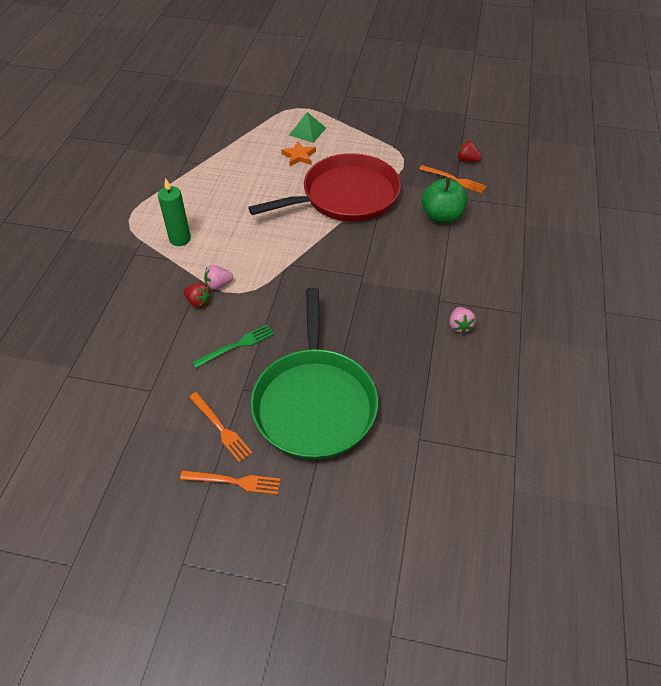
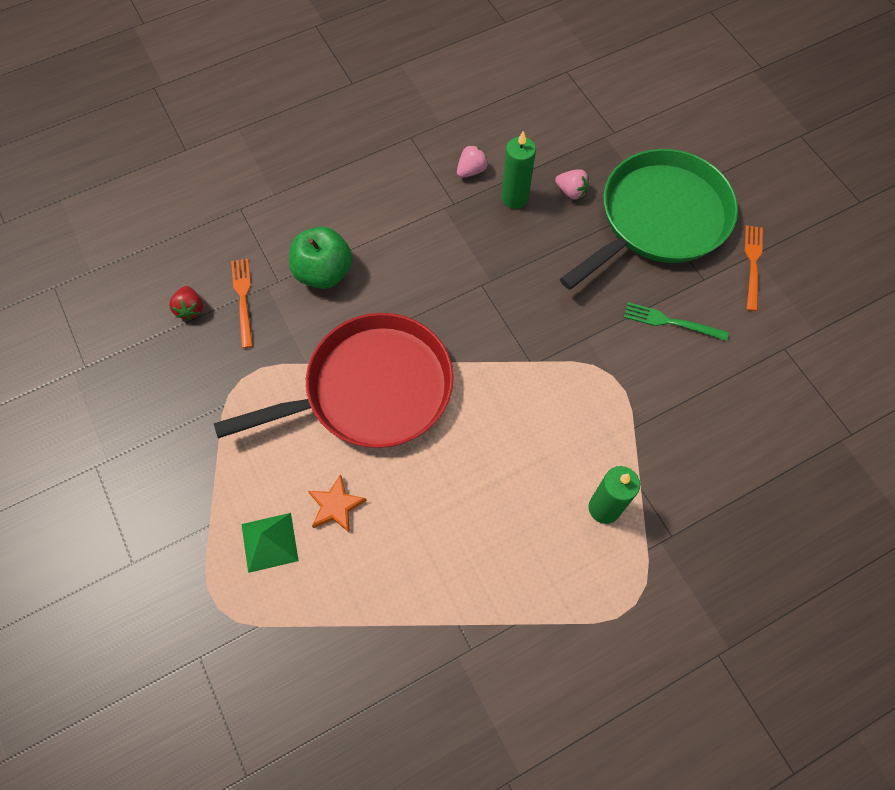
camera: 130 degrees left, 15 degrees up
(198, 302) = (661, 402): red strawberry -> none
(218, 285) = (623, 404): pink strawberry -> pink strawberry (571, 192)
(234, 481) = (778, 219): orange fork -> none
(345, 196) = (371, 390): red pan -> red pan turned 135 degrees clockwise
(413, 333) = (514, 198): none -> green candle

